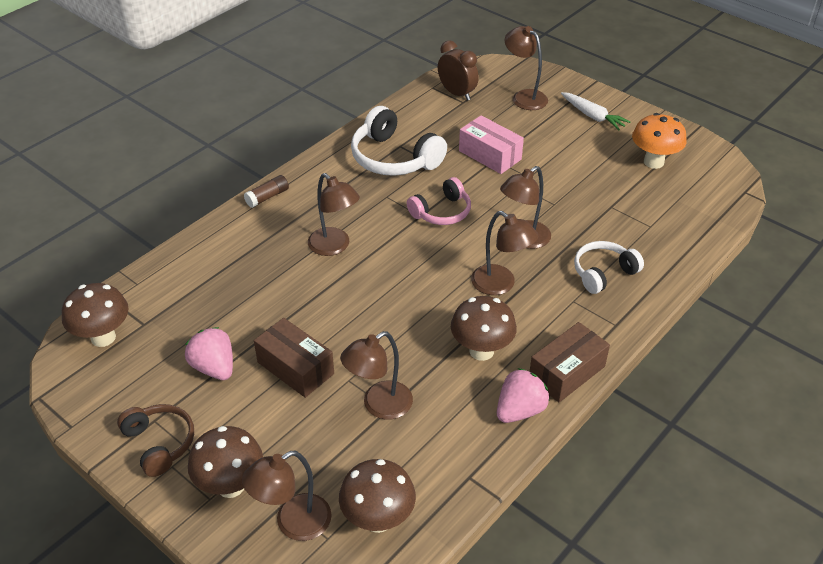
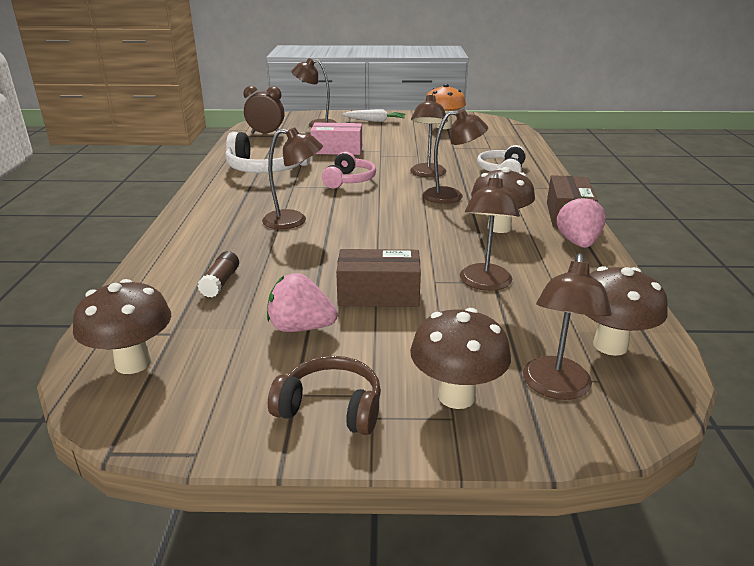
camera: 40 degrees left, 15 degrees down
(267, 197) = (186, 216): brown glue stick -> brown glue stick (220, 282)

